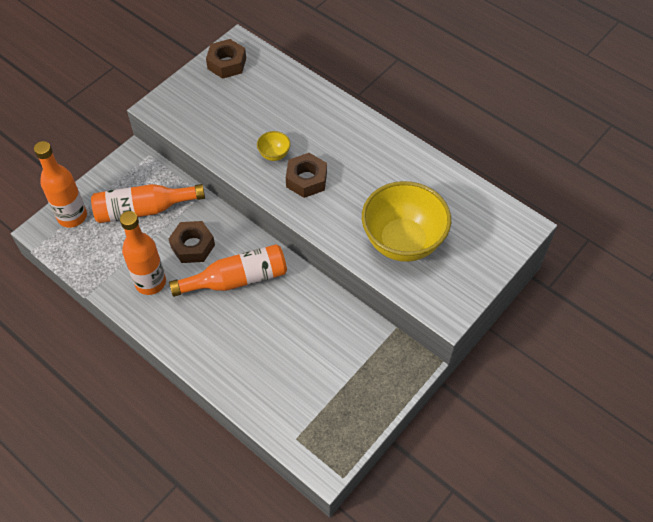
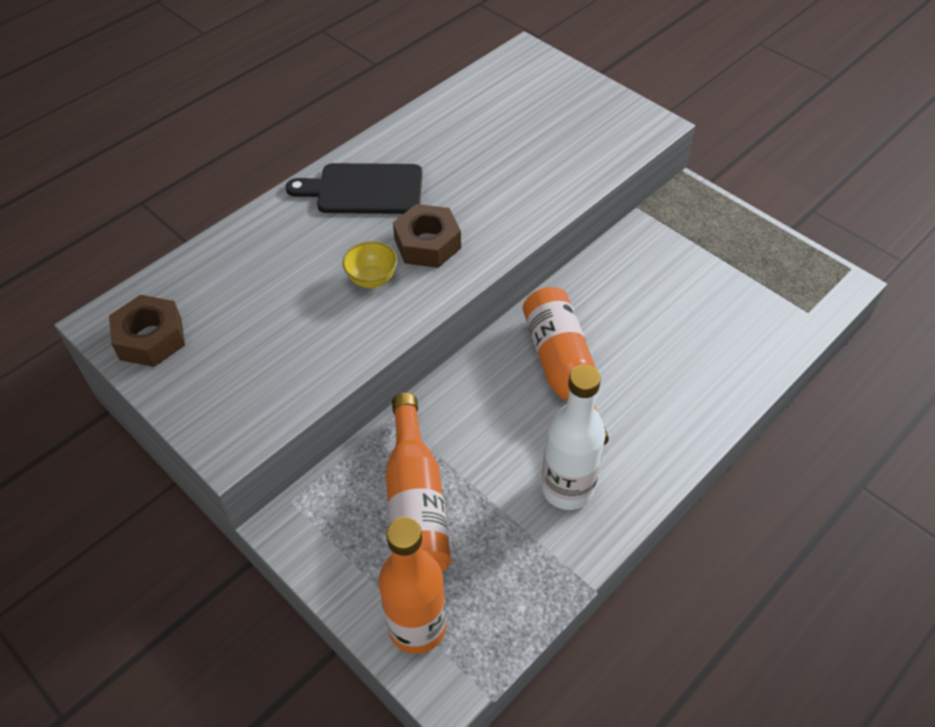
camera: 85 degrees left, 5 degrees down
(150, 282) = (567, 488): orange bottle -> white bottle
(192, 246) = (498, 429): brown nut -> none
(354, 142) = (364, 189): none -> black cutting board
(403, 242) = (544, 154): yellow bowl -> none

